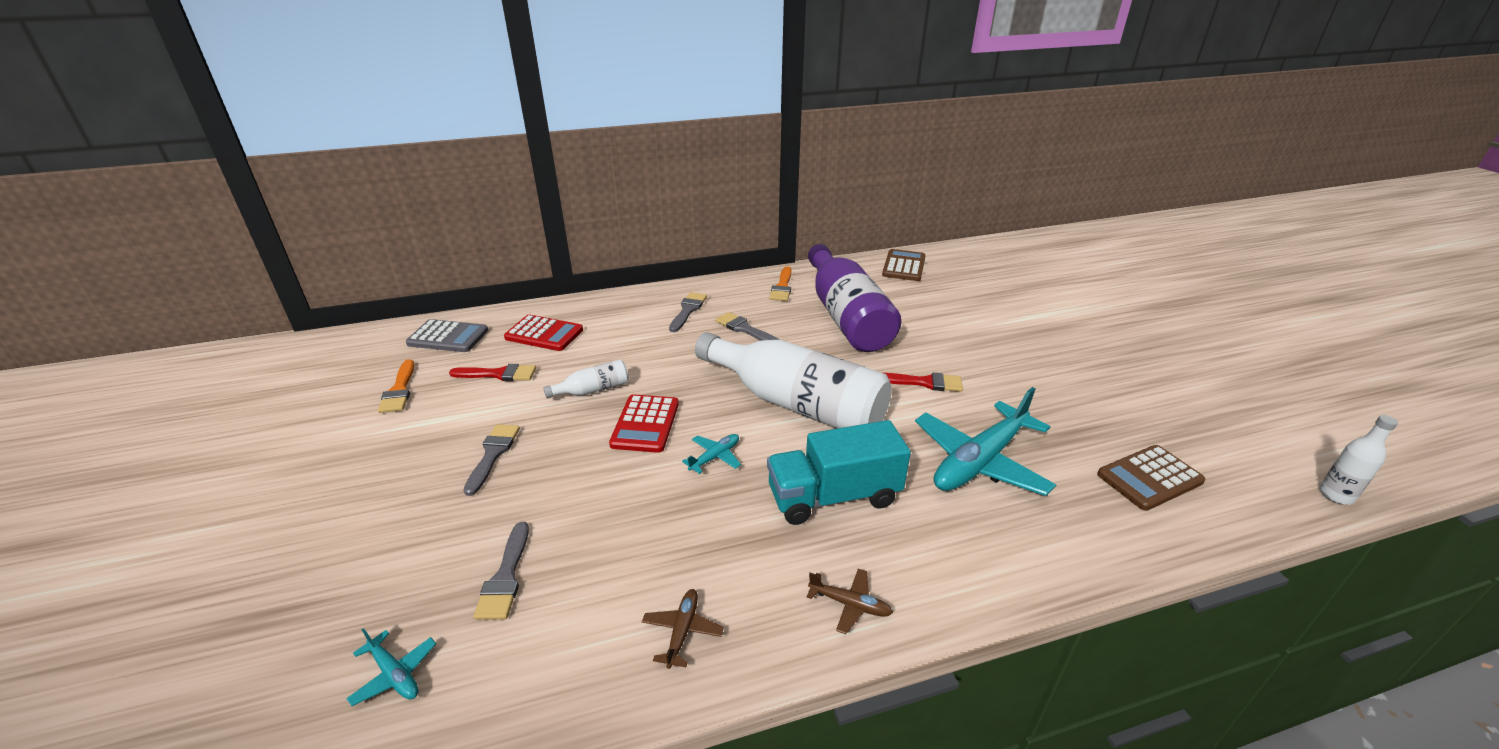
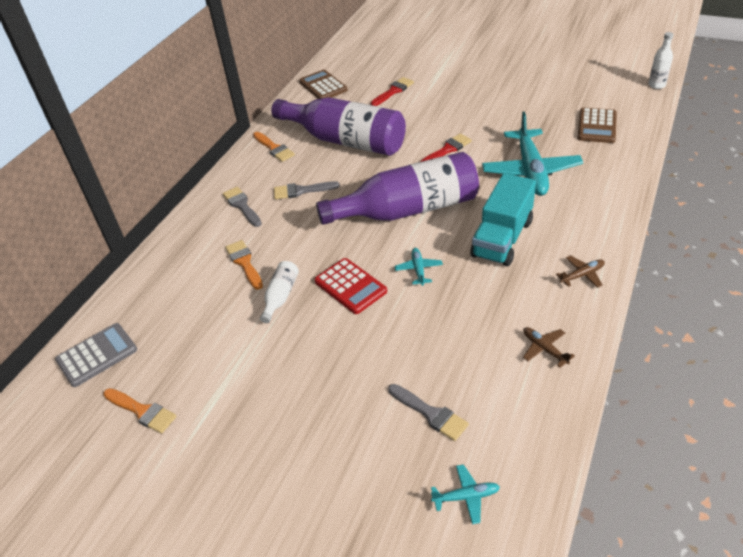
camera: 45 degrees left, 10 degrees up
(493, 454) = (296, 379): grey brush -> none
(498, 374) = (195, 341): red brush -> red brush (393, 91)
(544, 334) = (171, 294): red calculator -> none
(617, 349) = (244, 263): none -> orange brush
(796, 404) = (407, 210): white bottle -> purple bottle

